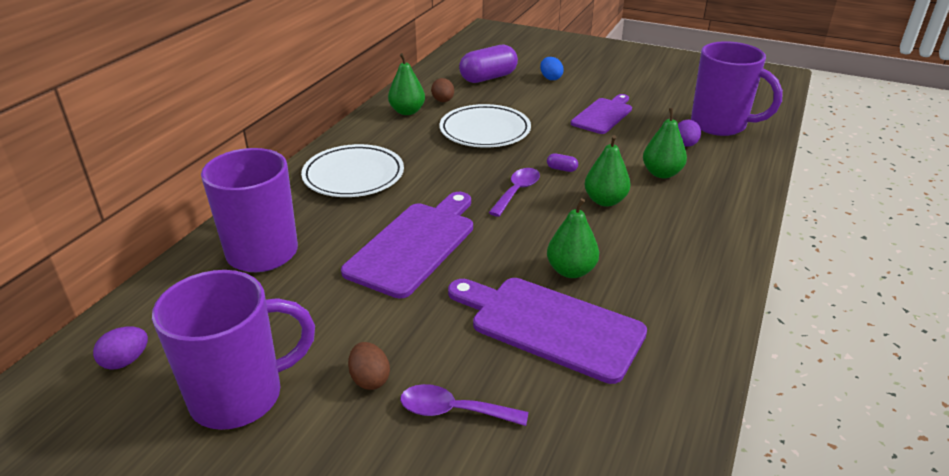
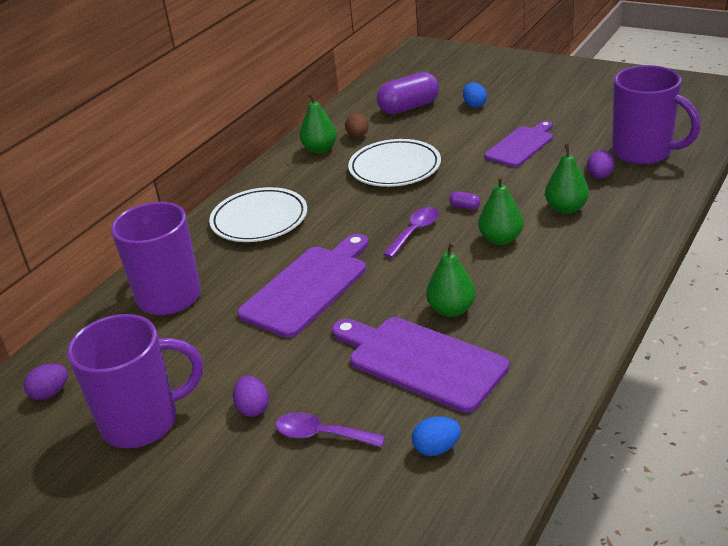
camera: 10 degrees right, 0 degrees up
(370, 379) = (253, 408): brown egg -> purple egg
(588, 426) = (436, 448): none -> blue egg

